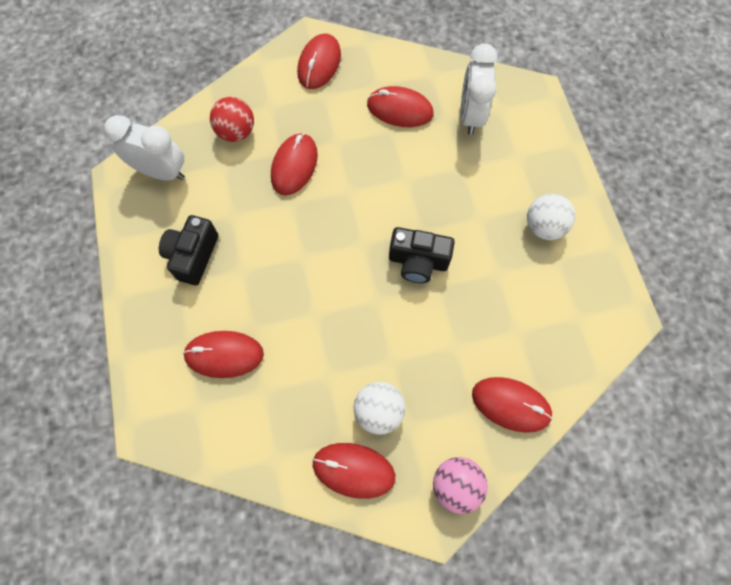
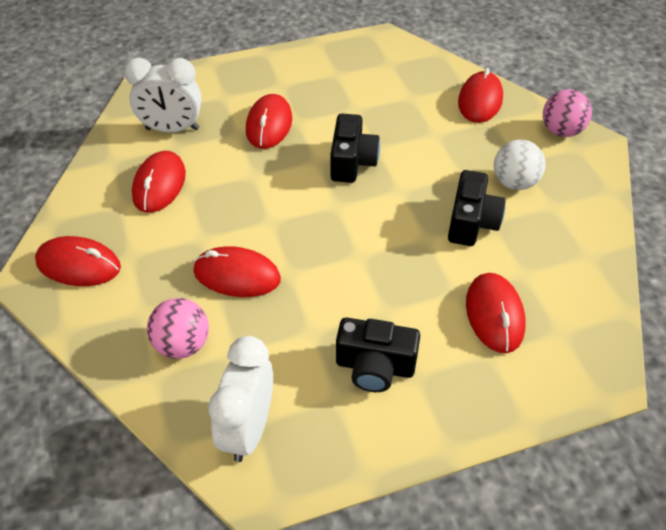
camera: 95 degrees left, 20 degrees down
(236, 132) = (183, 344): red ball -> pink ball
(329, 357) = (471, 223): none -> black camera
(353, 470) = (576, 196): red mouse -> red mouse (269, 125)
(543, 227) = (303, 81): white ball -> none

